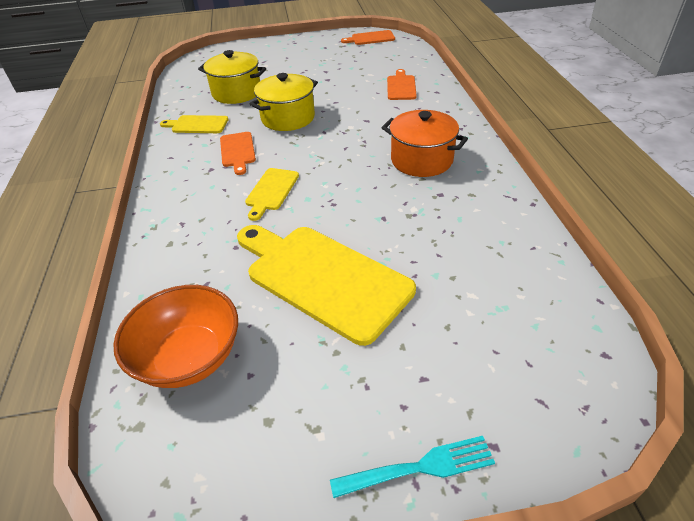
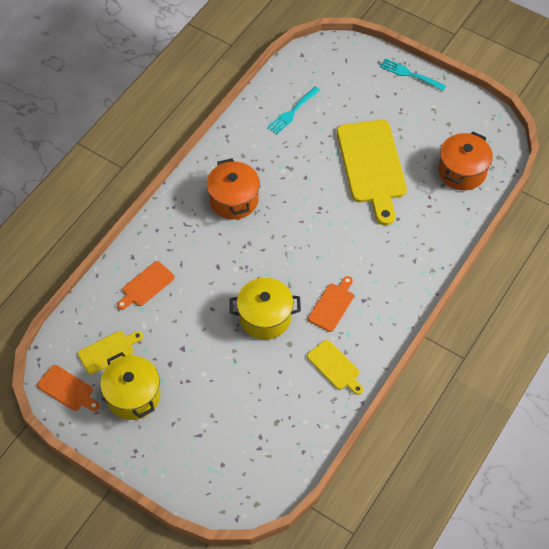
camera: 140 degrees left, 15 degrees up
(189, 357) = (462, 171): orange bowl -> orange pot
(237, 93) = (269, 393): yellow pot -> yellow pot (133, 395)
(271, 191) = (344, 246): yellow cutting board -> yellow cutting board (108, 351)
(494, 269) = (293, 111): none -> turquoise fork

